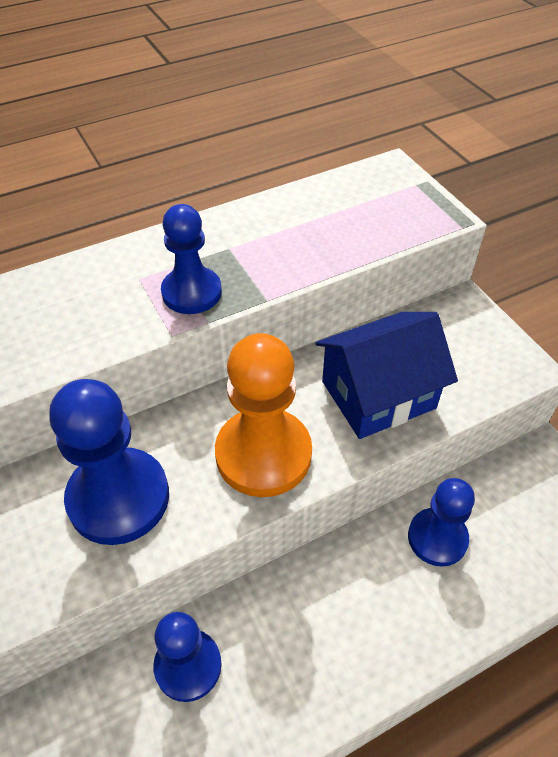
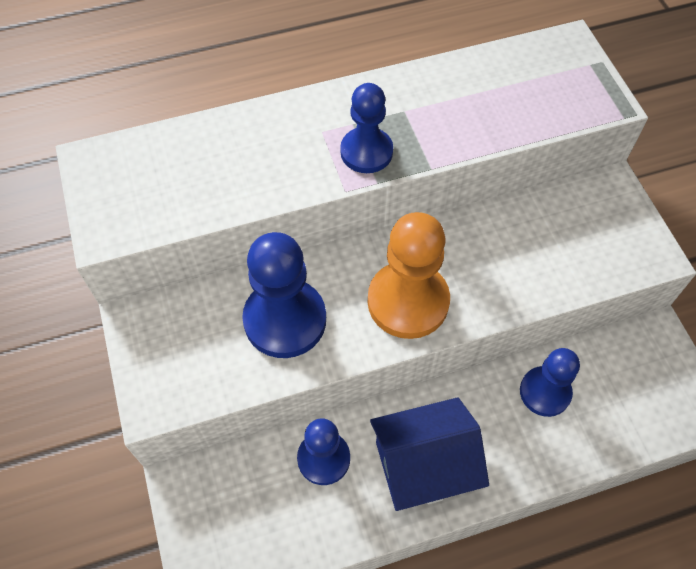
camera: 10 degrees right, 10 degrees up
(378, 395) = (516, 263): blue house -> blue house (424, 465)

